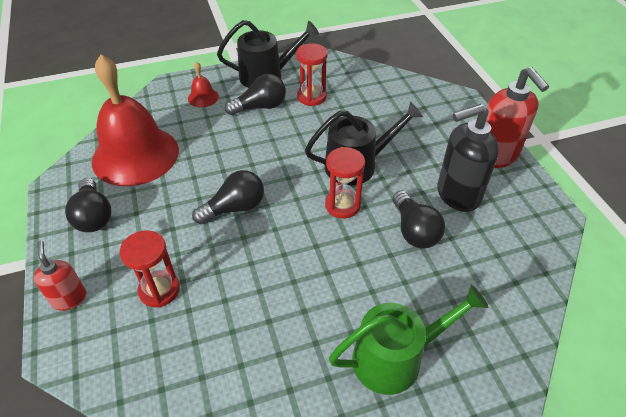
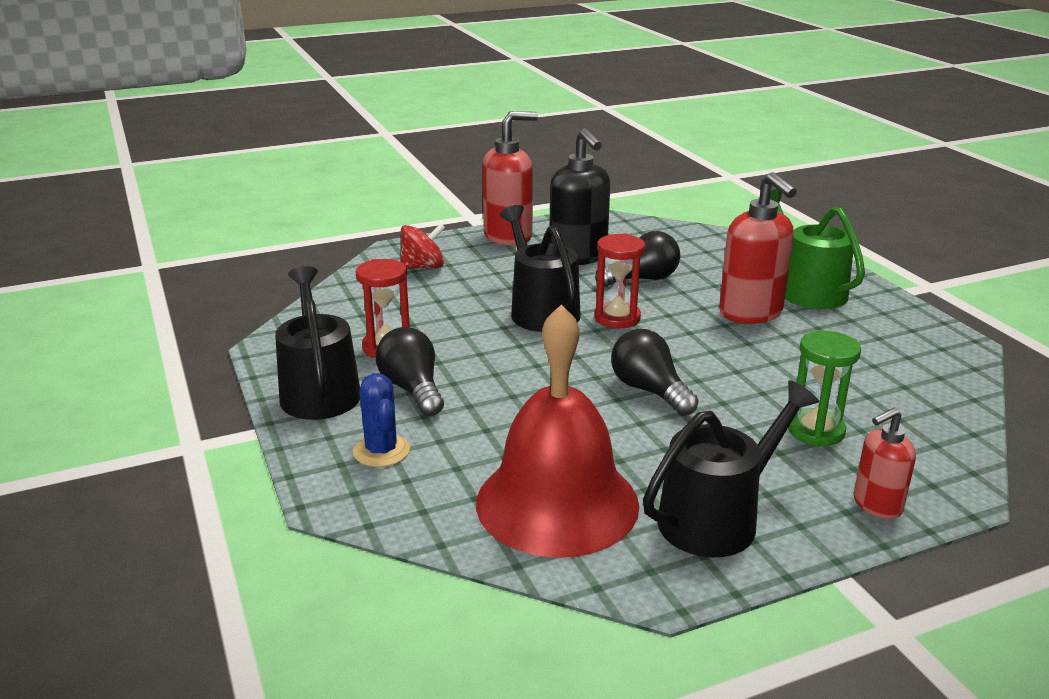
camera: 95 degrees left, 20 degrees down
(94, 216) = (717, 519): black light bulb -> black watering can
(159, 290) = (816, 431): red hourglass -> green hourglass
(203, 97) = (381, 451): red bell -> blue cactus
(346, 296) = (751, 313): none -> red soap dispenser
(429, 110) = (423, 267): none -> red spinning top

